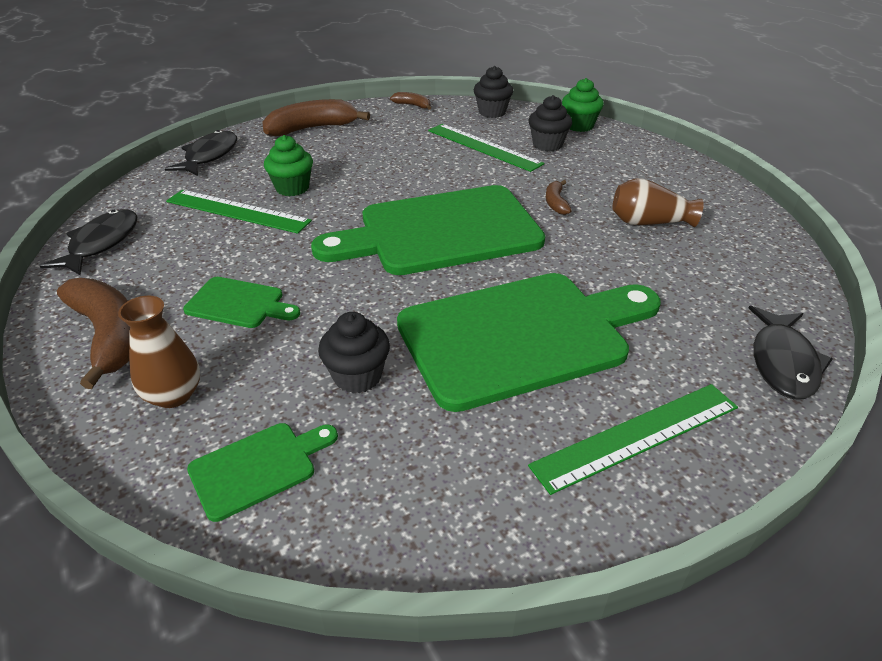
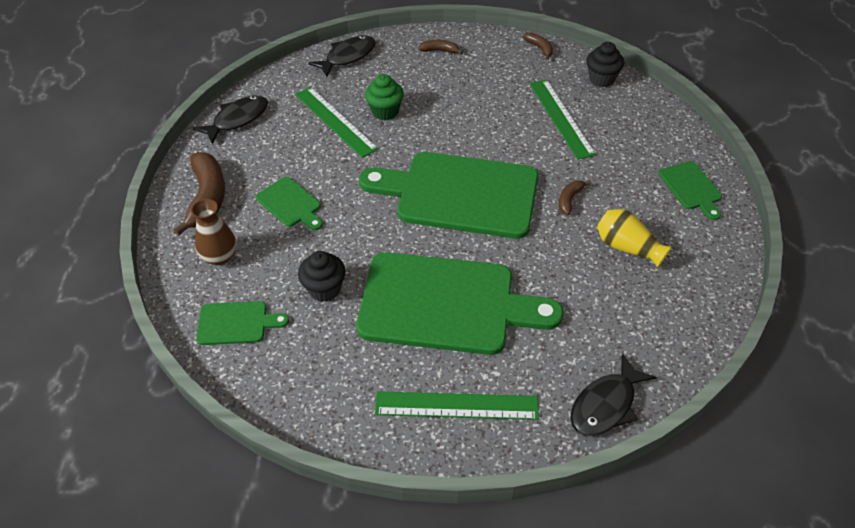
camera: 30 degrees right, 10 degrees up
(312, 128) = (440, 50): brown banana -> brown banana, size x0.48
(547, 145) = (617, 134): black cupcake -> none
(579, 126) = (666, 121): green cupcake -> none
(649, 222) = (627, 247): brown vase -> yellow vase
(652, 163) = (691, 188): none -> green cutting board

